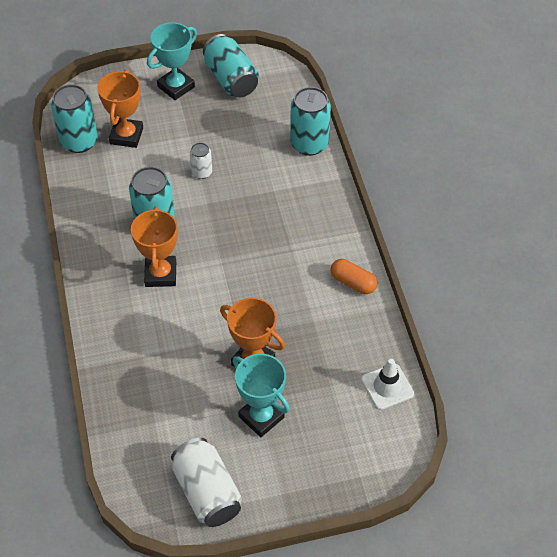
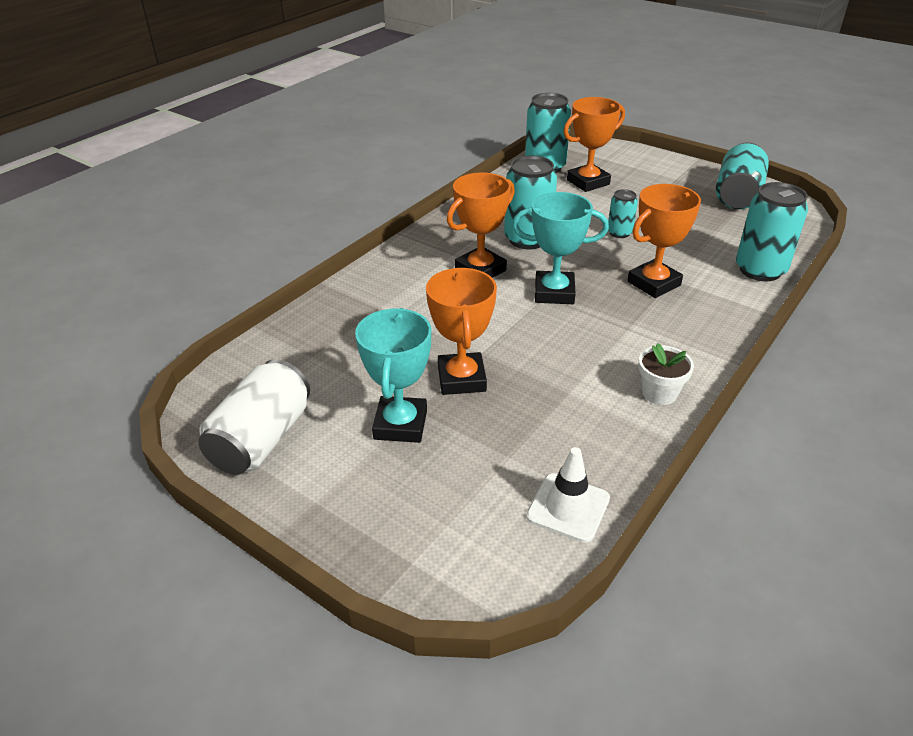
camera: 50 degrees right, 15 degrees down
(176, 87) = (676, 177): turquoise trophy -> turquoise trophy (554, 292)
(202, 172) = (619, 233): white can -> turquoise can
(267, 202) = (653, 283): none -> orange trophy
(353, 282) = (659, 393): orange capsule -> white flower pot

